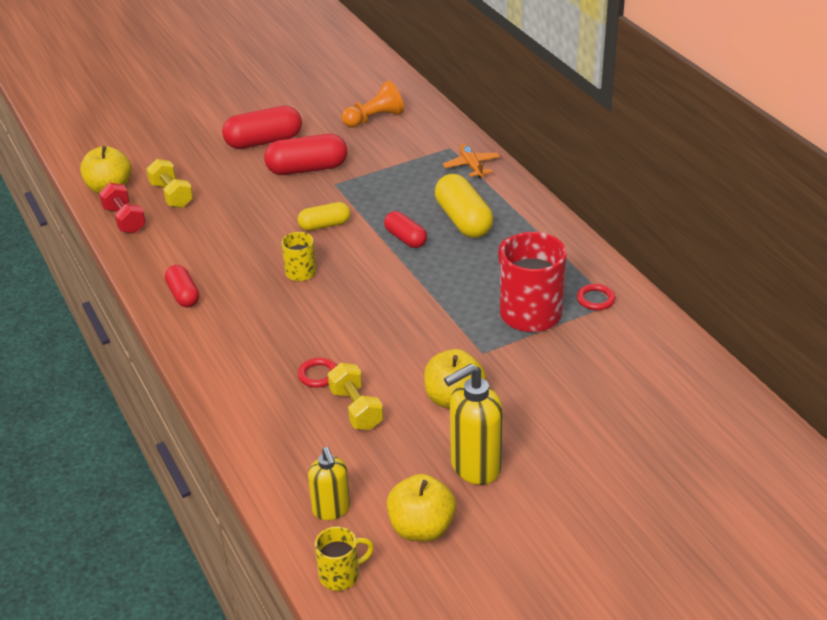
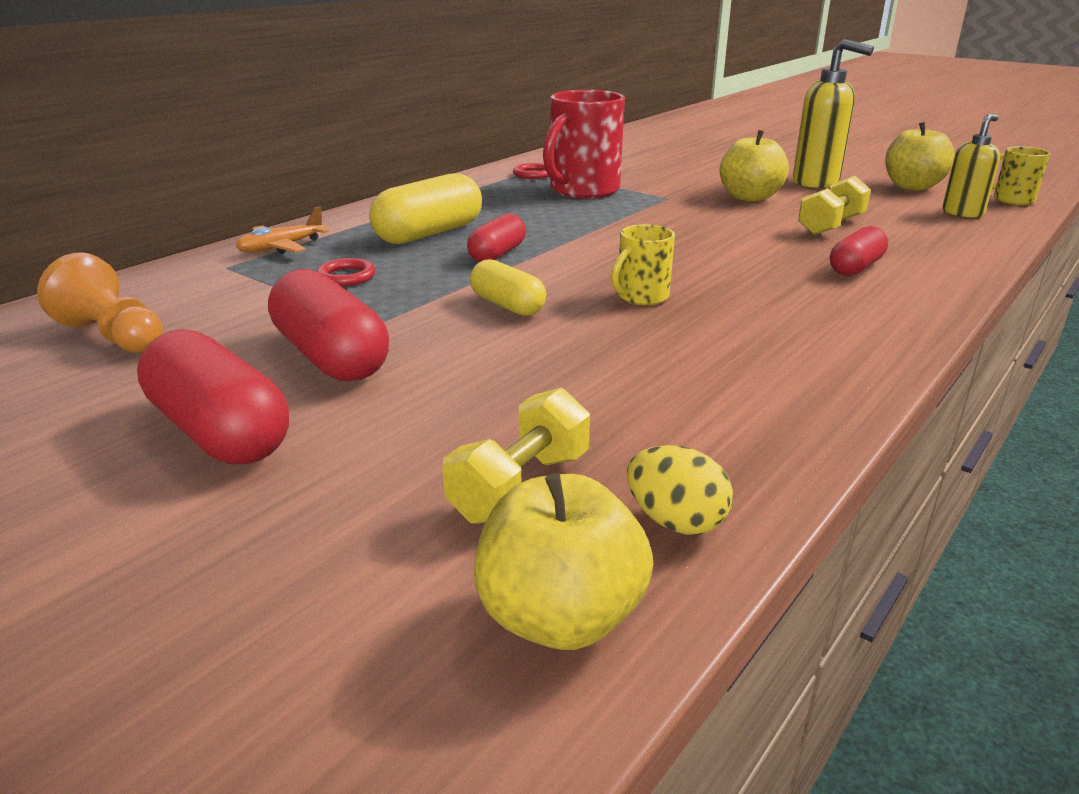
camera: 115 degrees left, 10 degrees down
(124, 220) = (675, 521): red dumbbell -> yellow egg
(183, 295) = (809, 365): red capsule -> red capsule (855, 267)
(318, 375) = (814, 249): red ring -> red ring (346, 277)

